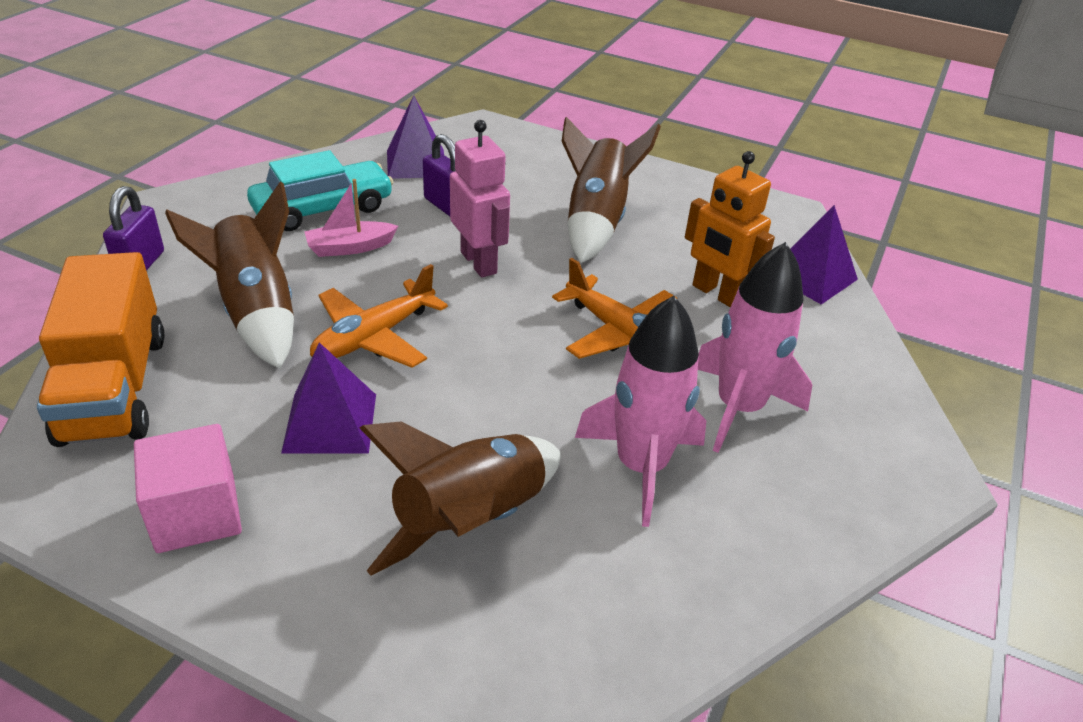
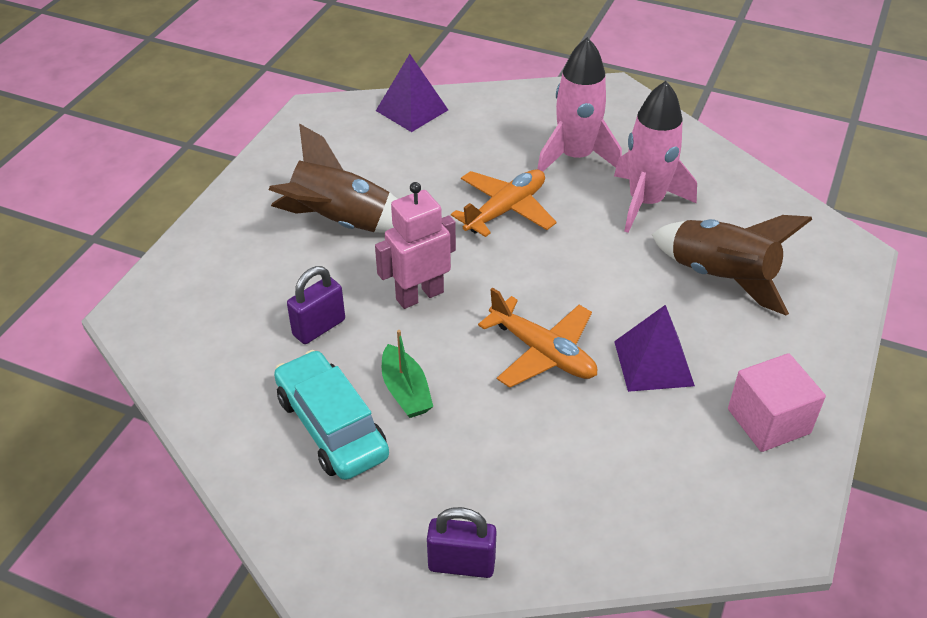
camera: 90 degrees left, 5 degrees up
(114, 387) = (655, 519): orange truck -> none
(256, 312) = (525, 442): brown rocket -> none
(350, 247) = (405, 391): pink boat -> green boat
(416, 163) = (226, 361): purple pyramid -> none
(716, 294) = (444, 158): orange robot -> none

